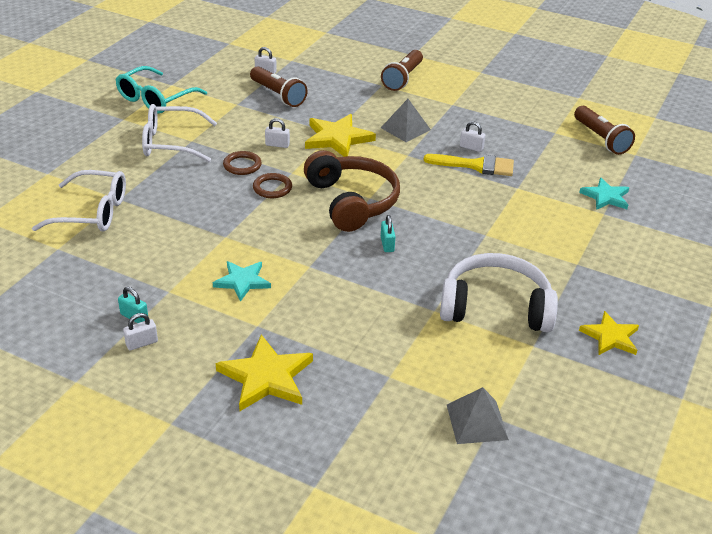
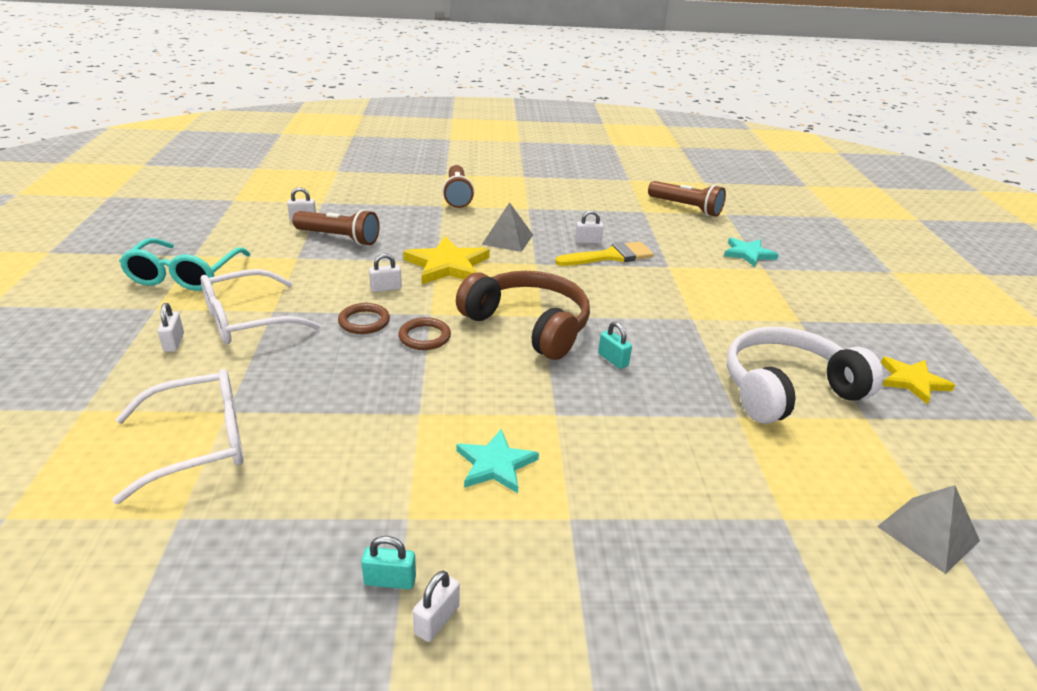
camera: 30 degrees left, 5 degrees down
(119, 146) = (174, 342): none -> white padlock
(266, 377) = (653, 590): yellow star -> none

